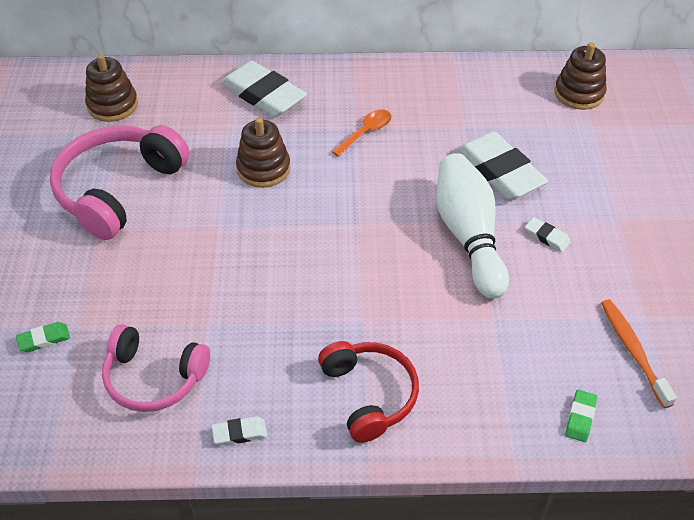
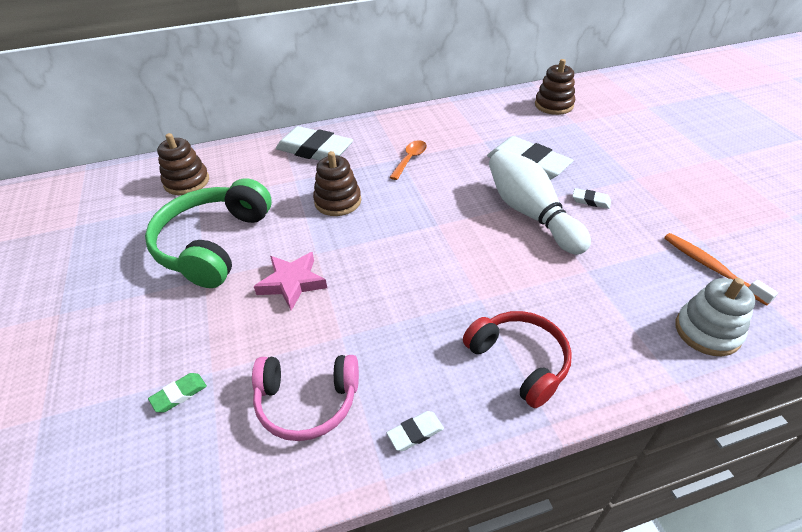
camera: 15 degrees left, 5 degrees down
(118, 189) = (213, 244): pink headphones -> green headphones
(182, 254) = (292, 283): none -> pink star
(580, 417) = (707, 331): green eraser -> white stacking toy

